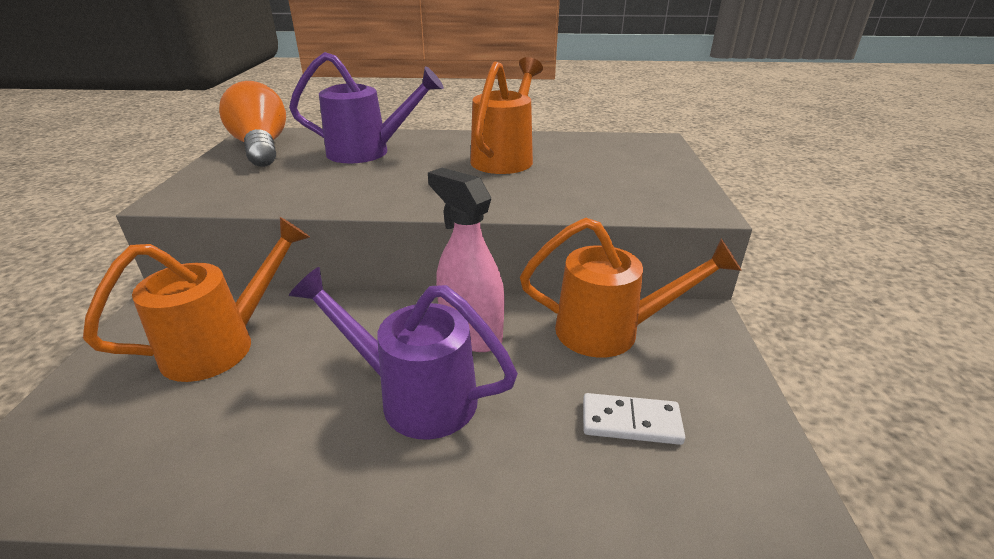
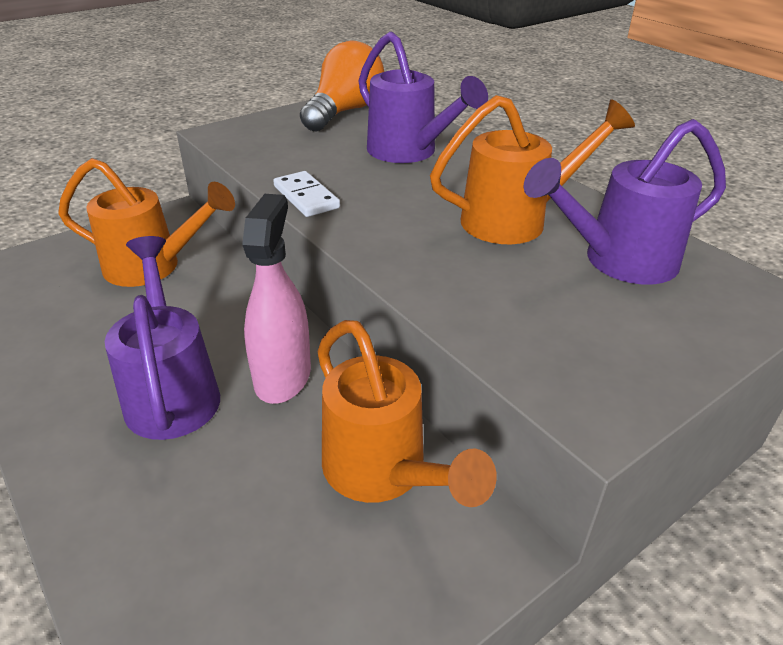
camera: 50 degrees right, 5 degrees up
(585, 153) = (618, 261): none -> purple watering can
(631, 422) = (246, 555): white domino -> white domino (306, 197)

